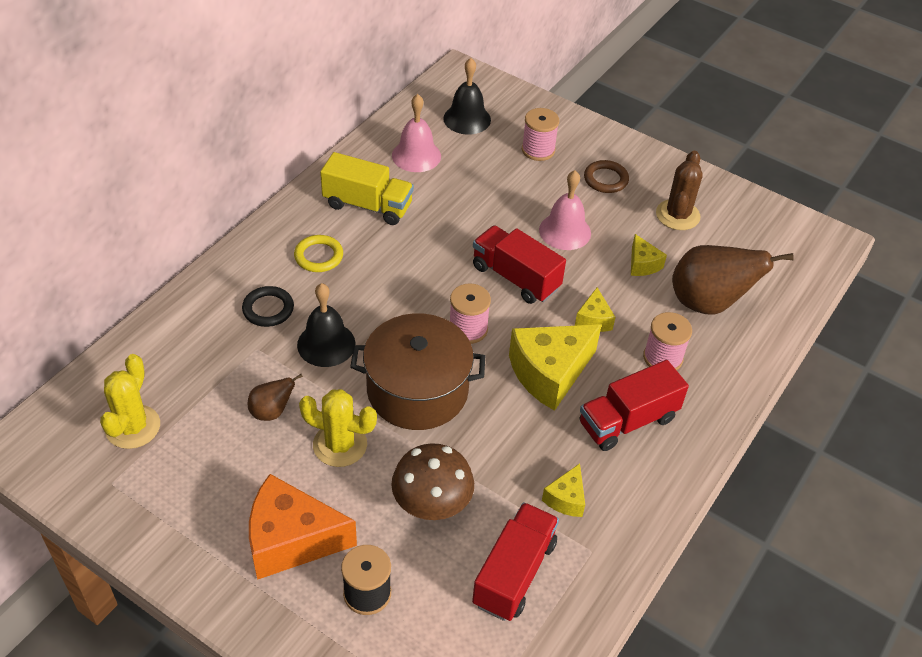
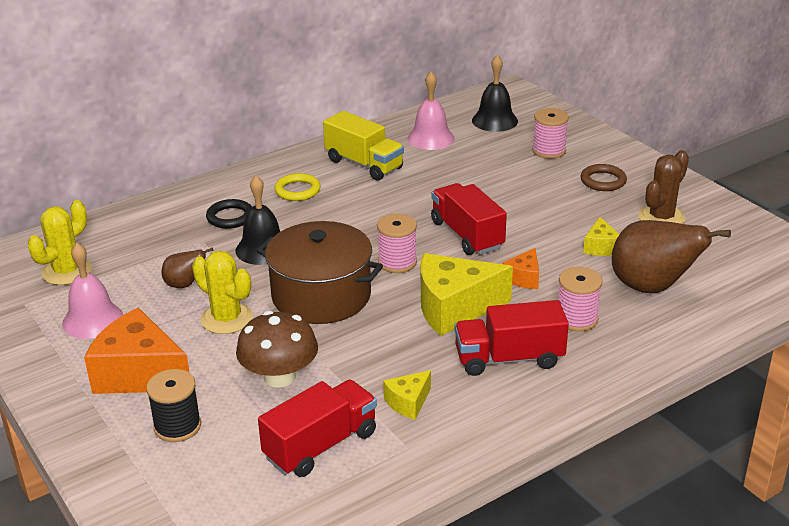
camera: 25 degrees right, 15 degrees down
(565, 231) = (537, 211): pink bell -> pink bell (92, 320)
(593, 320) = (524, 278): yellow cheese -> orange cheese

